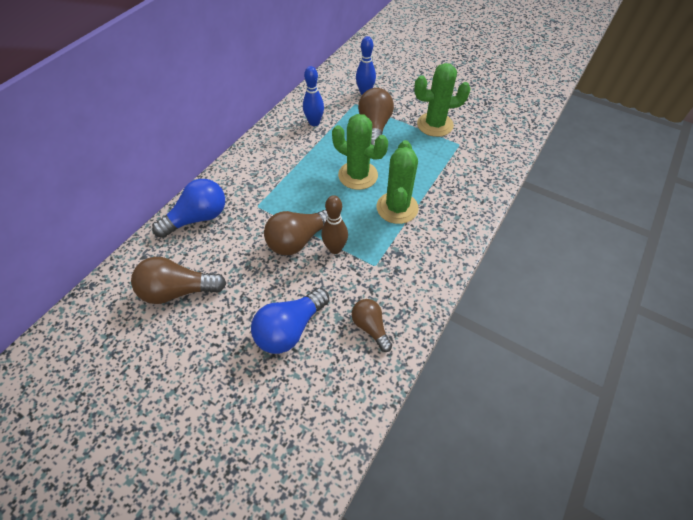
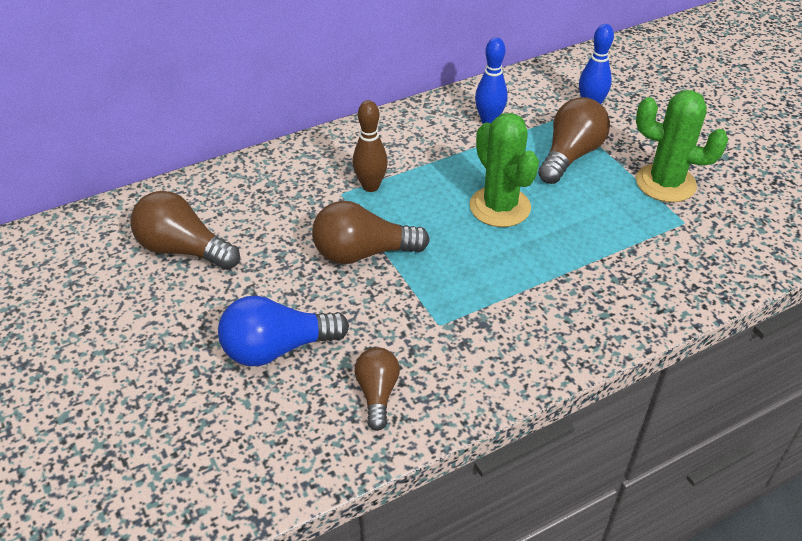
camera: 30 degrees right, 10 degrees down
(198, 218) = (262, 179): blue light bulb -> none
(335, 248) = (401, 282): brown bowling pin -> brown bowling pin (370, 186)
(397, 208) = (524, 268): green cactus -> none

